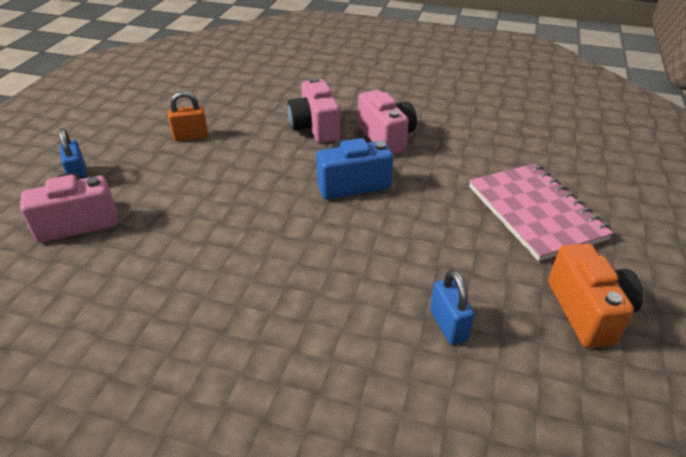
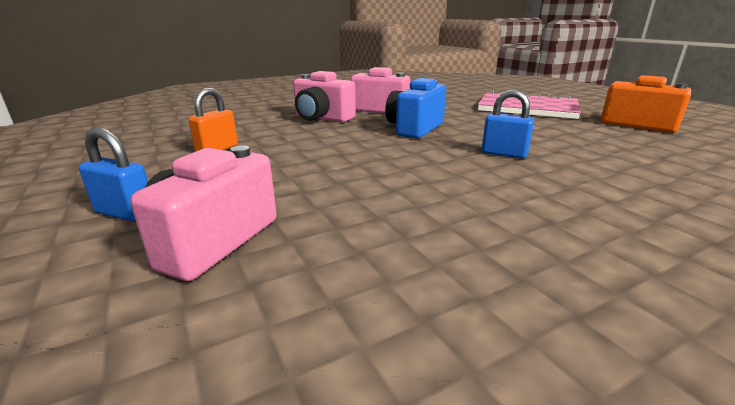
camera: 45 degrees left, 15 degrees down
(448, 325) = (623, 151): blue padlock -> blue padlock (504, 154)

